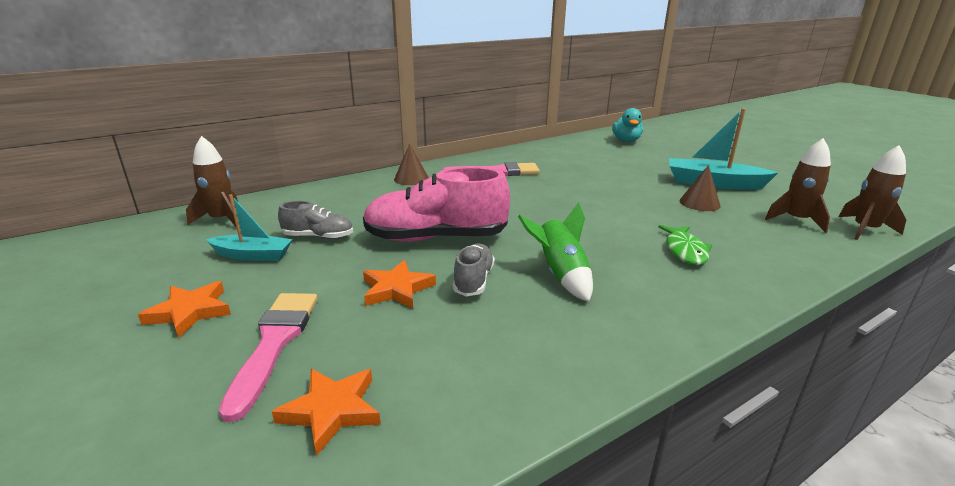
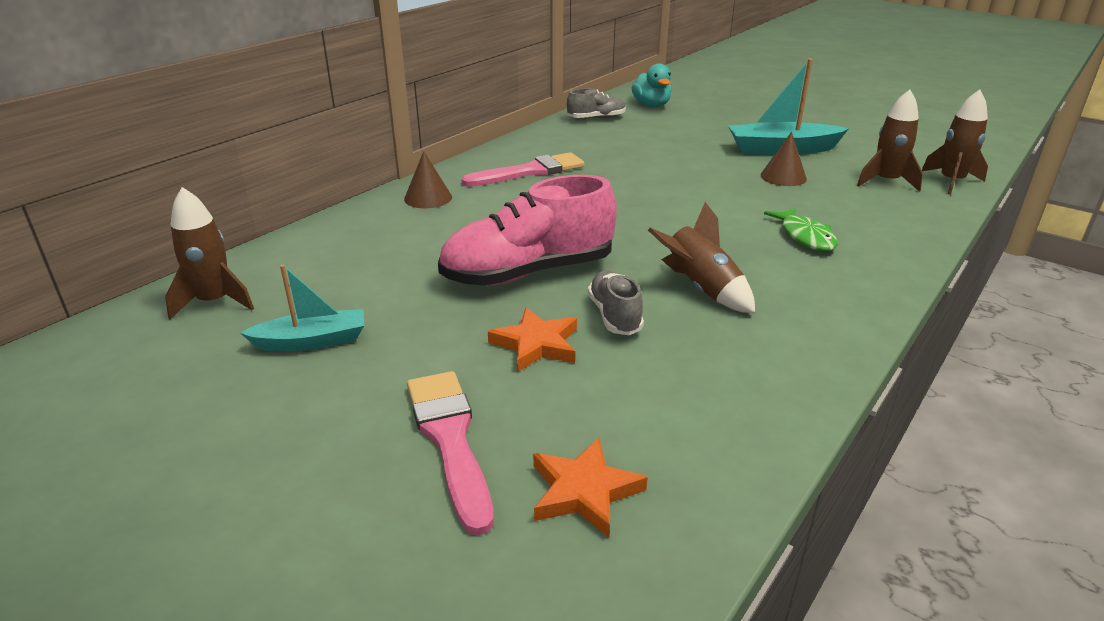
camera: 20 degrees left, 5 degrees up
(190, 312) = (303, 430): orange star -> none
(318, 237) = (378, 300): grey shoe -> grey shoe (596, 118)
(560, 274) = (701, 289): green rocket -> brown rocket

